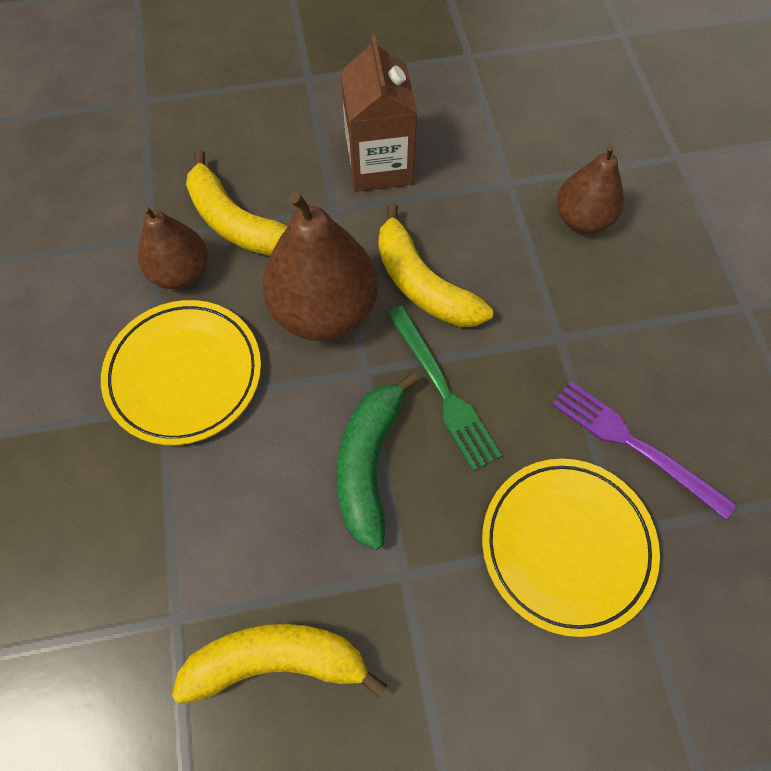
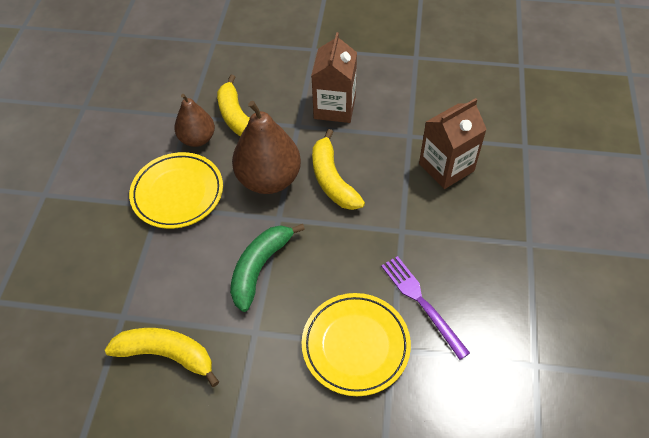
camera: 20 degrees right, 10 degrees down
(443, 391) = (319, 241): green fork -> none
(582, 219) = (446, 167): brown pear -> brown carton

